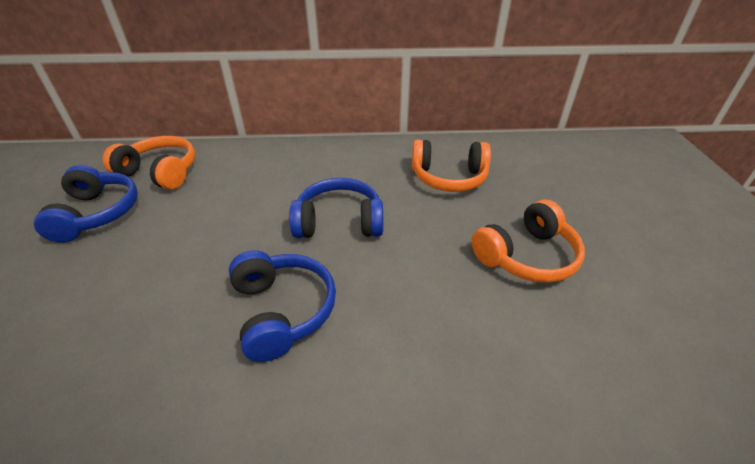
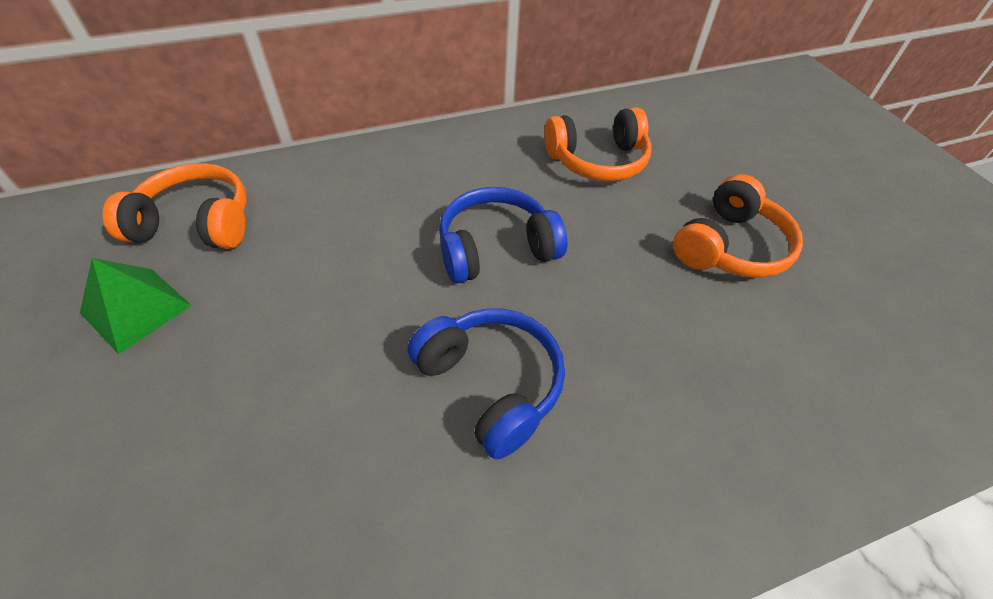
camera: 20 degrees left, 10 degrees up
(97, 213) = (136, 309): blue headphones -> green pyramid

